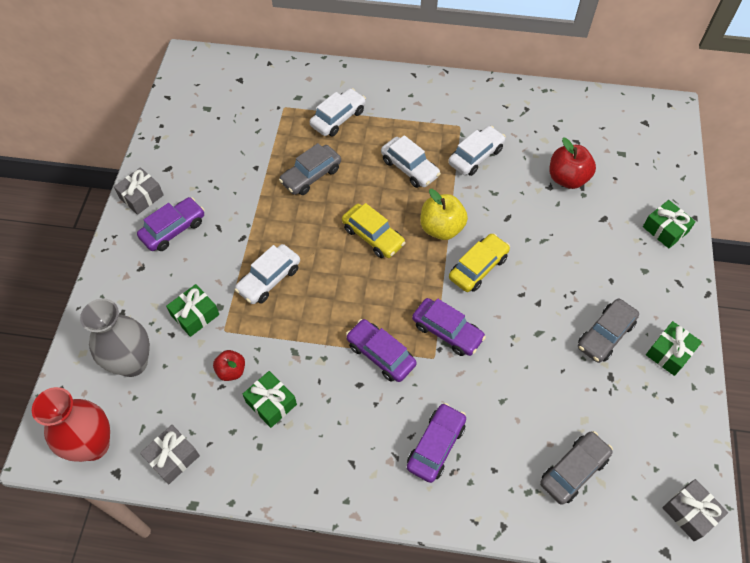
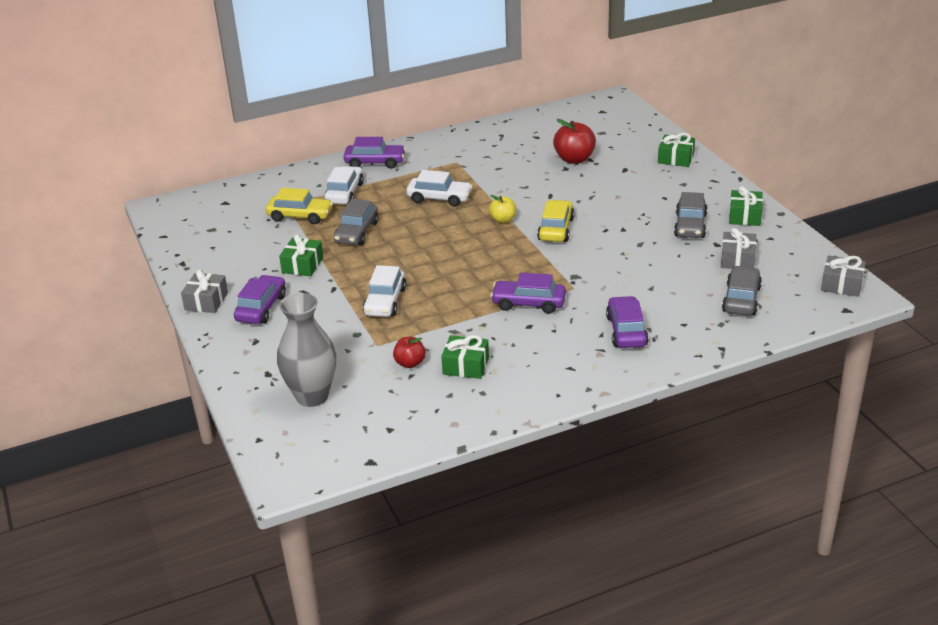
camera: 30 degrees left, 25 degrees down
(93, 445) = (330, 456): red vase -> none
(173, 457) = (413, 431): grey gift -> grey gift (737, 259)
(195, 315) = (340, 347): green gift -> green gift (302, 265)
(373, 236) = (450, 245): yellow car -> yellow car (300, 216)
(441, 228) = (503, 220): yellow apple -> yellow apple, size x0.61
(447, 331) = (568, 270): purple car -> purple car (375, 162)
(475, 156) = (488, 173): white car -> none

